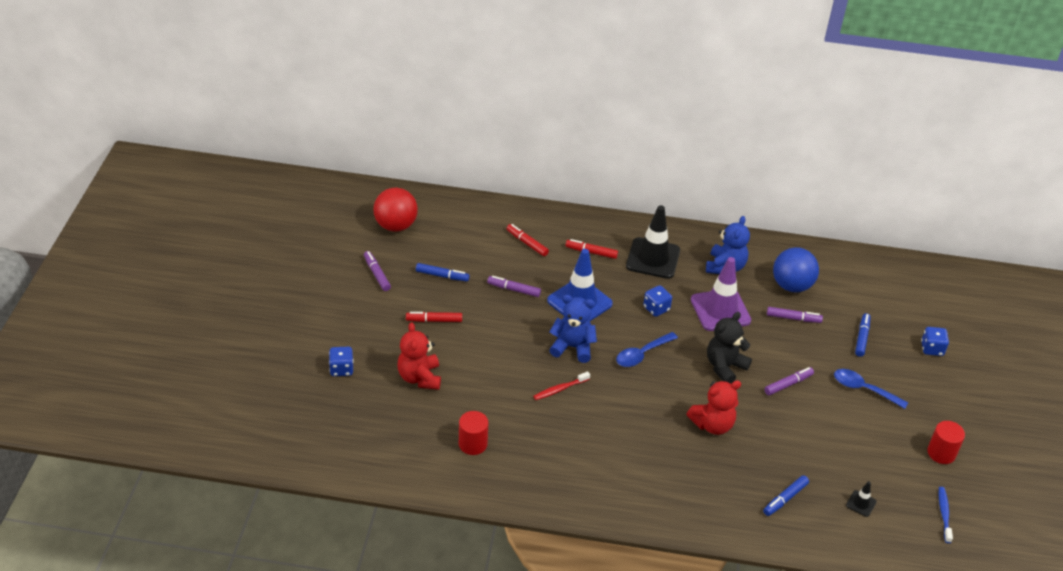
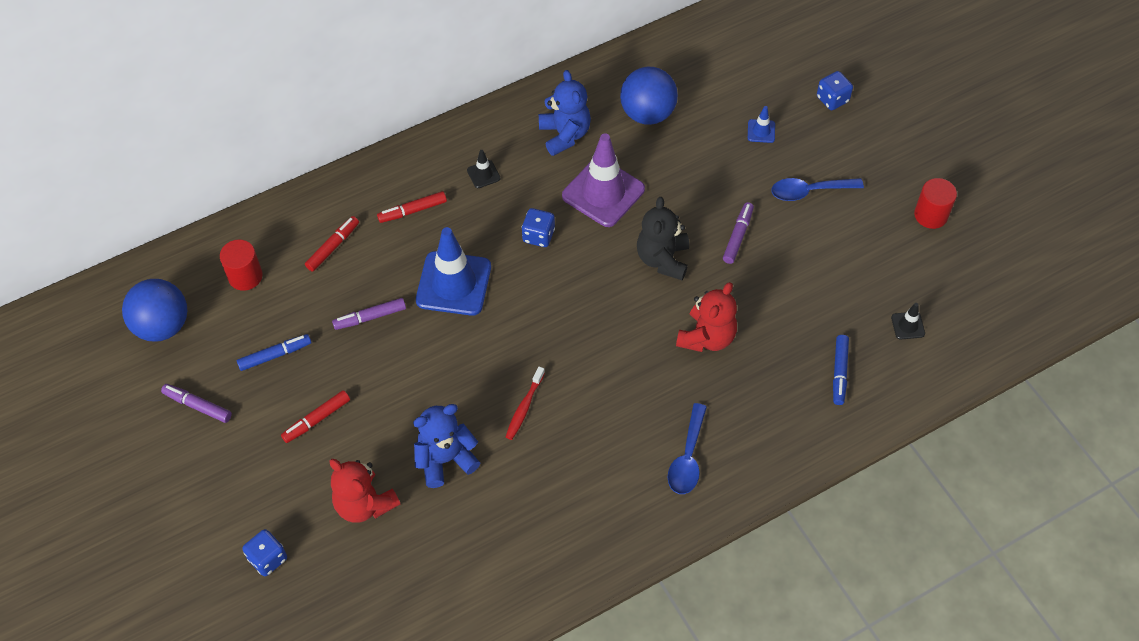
camera: 35 degrees left, 15 degrees up
(396, 226) = (162, 326): red ball -> blue ball
(473, 444) = (492, 542): red cylinder -> red cylinder (245, 276)
(527, 243) = (333, 247): red marker -> red marker turned 120 degrees clockwise
(572, 347) = (493, 346): blue teddy bear -> blue teddy bear (445, 459)
(642, 354) = (570, 303): blue spoon -> blue spoon (687, 458)
(653, 258) = (483, 174): black traffic cone -> black traffic cone, size x0.43
(793, 318) = (680, 153): purple marker -> none
(862, 338) = (761, 131): blue marker -> blue traffic cone
(944, 514) = (984, 282): blue toothbrush -> none

